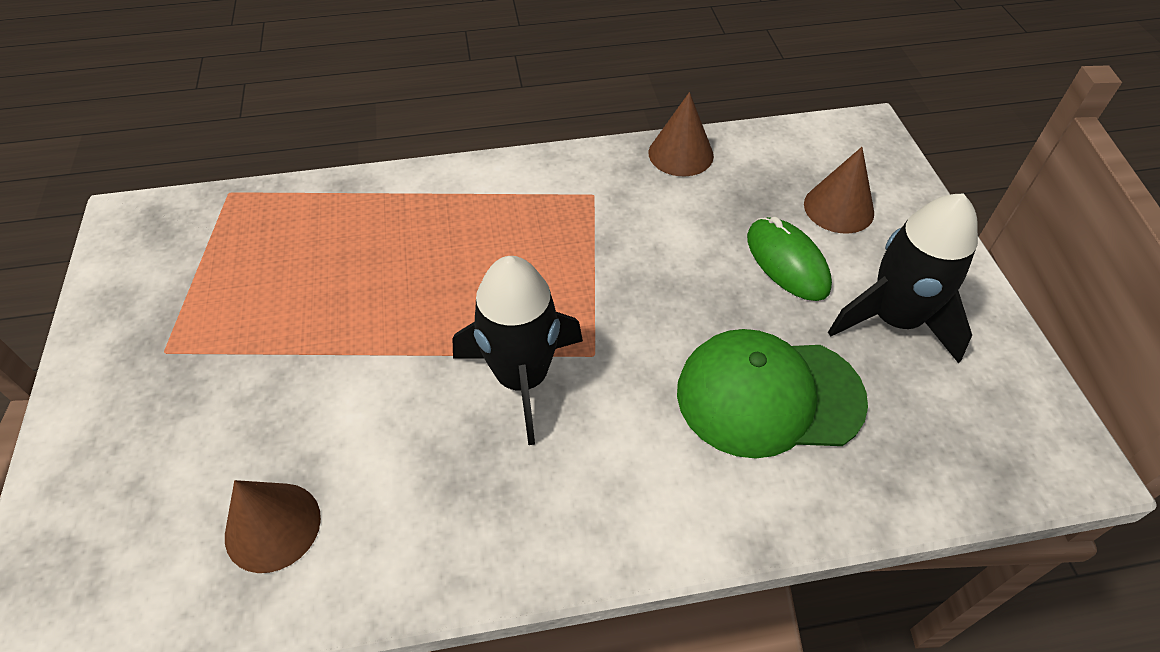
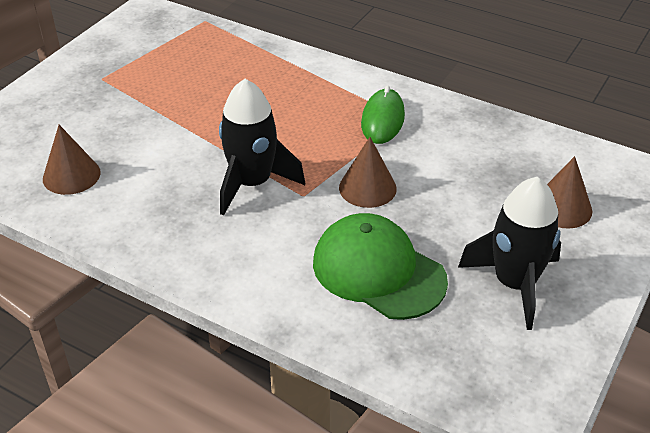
camera: 40 degrees right, 10 degrees down
(681, 154) = (489, 124): brown cone -> brown cone (367, 188)
(787, 262) = (482, 216): green mouse -> green mouse (383, 120)

